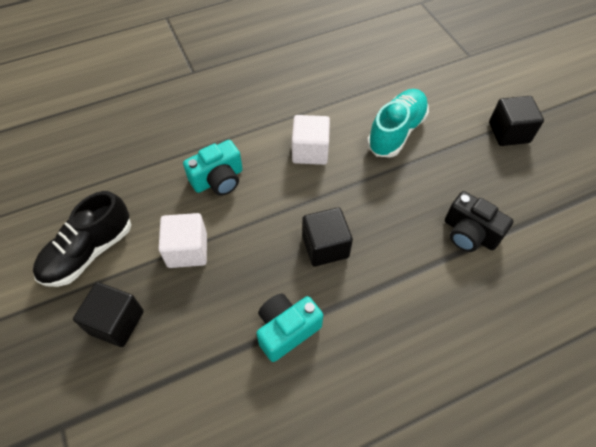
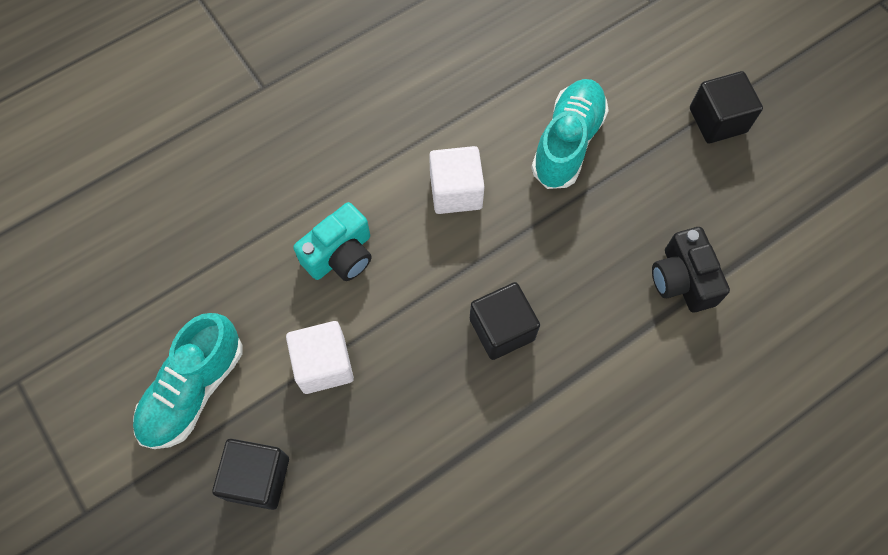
camera: 10 degrees left, 10 degrees up
(89, 252) = (193, 389): black shoe -> turquoise shoe
(286, 330) = (474, 450): turquoise camera -> none
(469, 233) = (682, 280): black camera -> black camera turned 45 degrees clockwise

